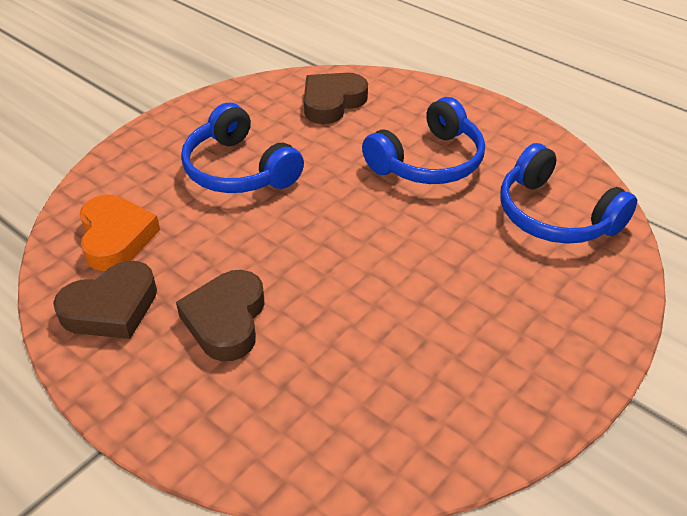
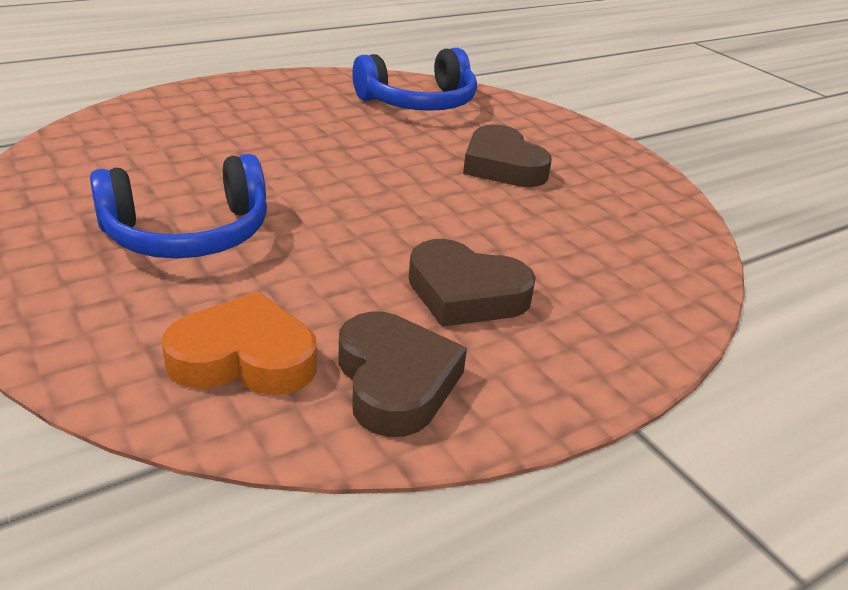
camera: 75 degrees left, 10 degrees down
(332, 102) = (120, 148): brown heart -> brown heart (502, 166)
(428, 161) = (292, 129): blue headphones -> none

